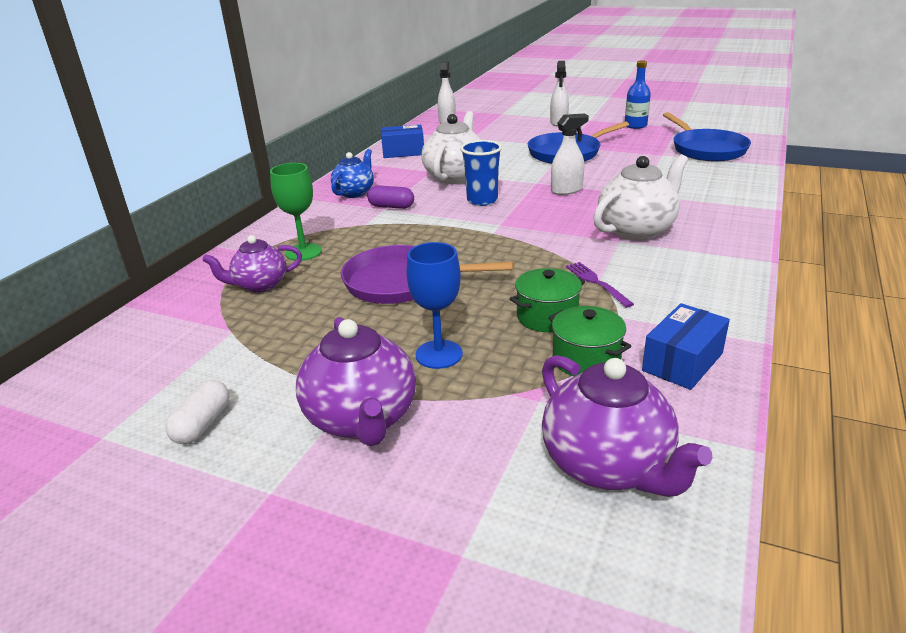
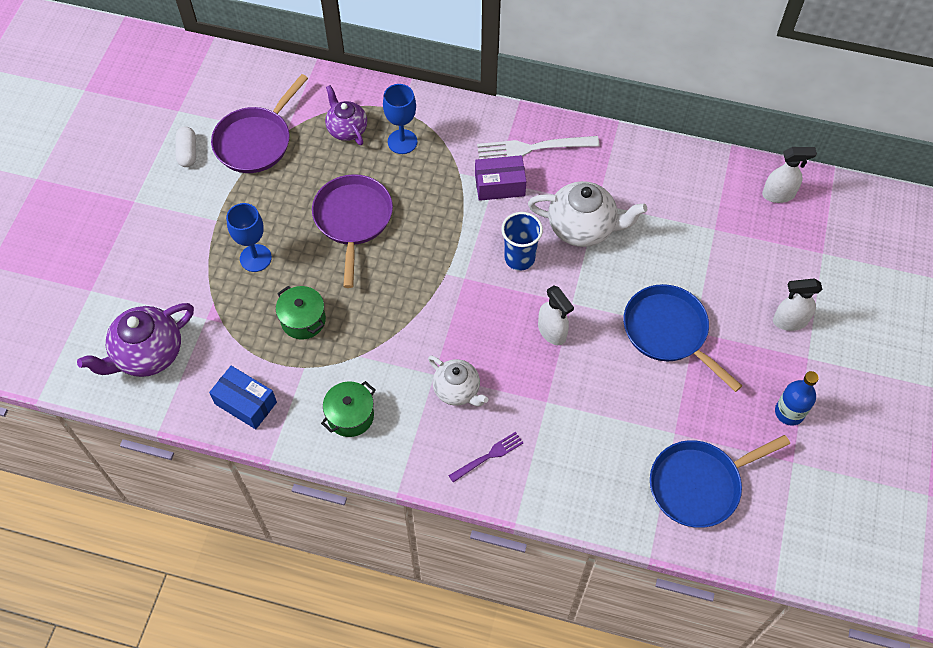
camera: 80 degrees right, 30 degrees up
(202, 424) = (188, 152): white capsule -> white capsule turned 75 degrees clockwise
(228, 354) = (256, 141): none -> purple pan
(303, 252) = (402, 142): green goblet -> blue goblet
(355, 192) = (532, 148): blue teapot -> white fork
(362, 419) = (190, 228): purple teapot -> none
(391, 206) = (500, 185): purple capsule -> purple box
(403, 152) = (655, 168): blue box -> none
(586, 360) = (248, 345): green pot -> green pot (350, 416)
(596, 282) = (355, 354): purple fork -> purple fork (489, 456)
(637, 230) = (457, 390): white teapot -> white teapot, size x0.64

